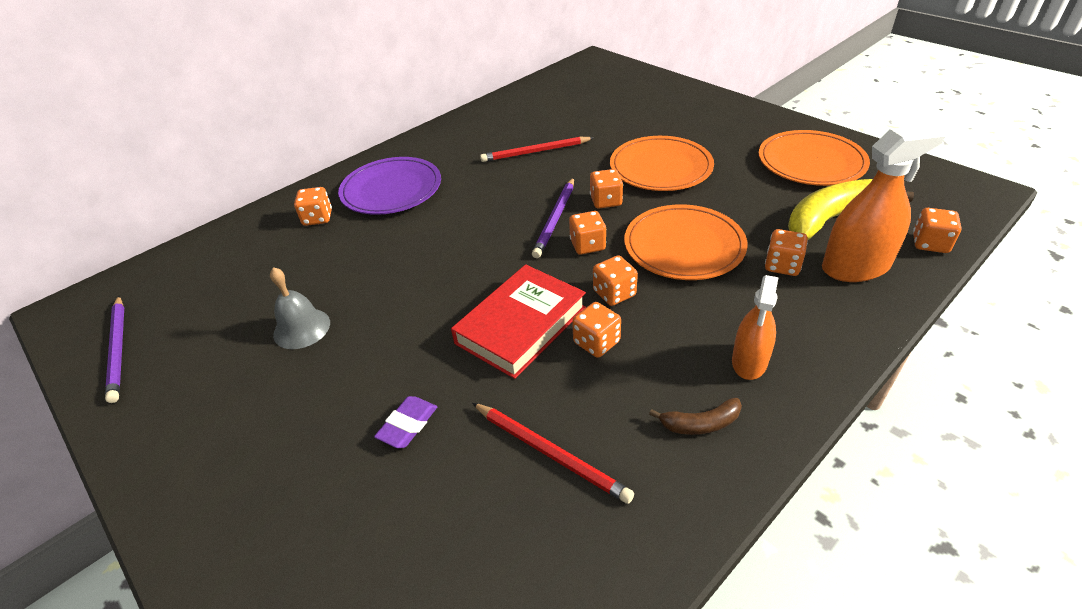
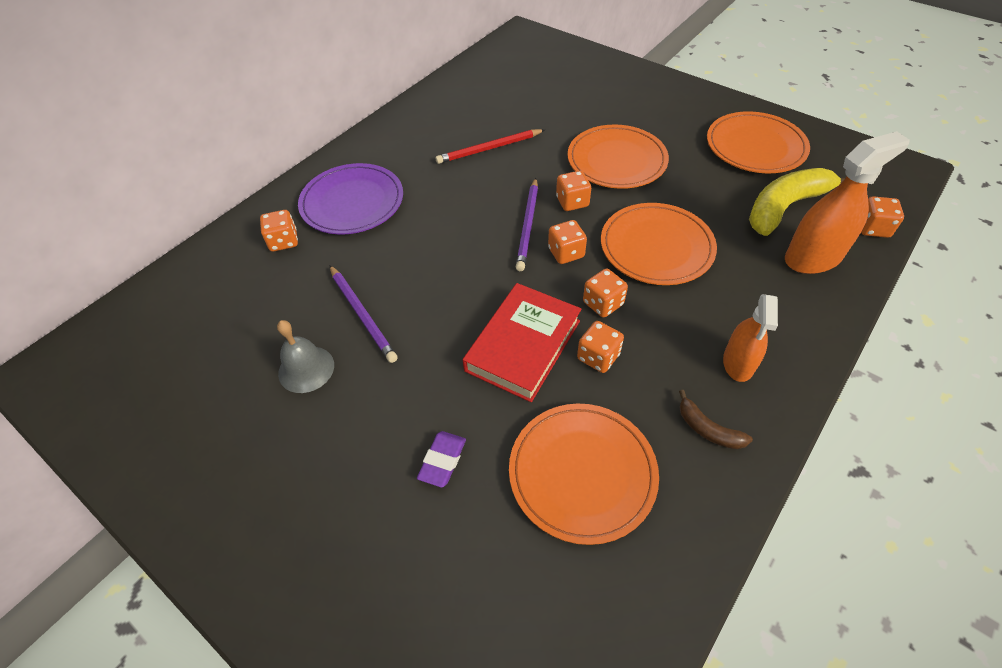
camera: 10 degrees left, 10 degrees up
(118, 349) = (118, 411): purple pencil -> purple pencil (362, 314)
(550, 453) = (582, 473): red pencil -> orange plate
(700, 424) = (707, 429): brown banana -> brown banana turned 60 degrees clockwise
(782, 265) = (749, 261): orange dice -> none

